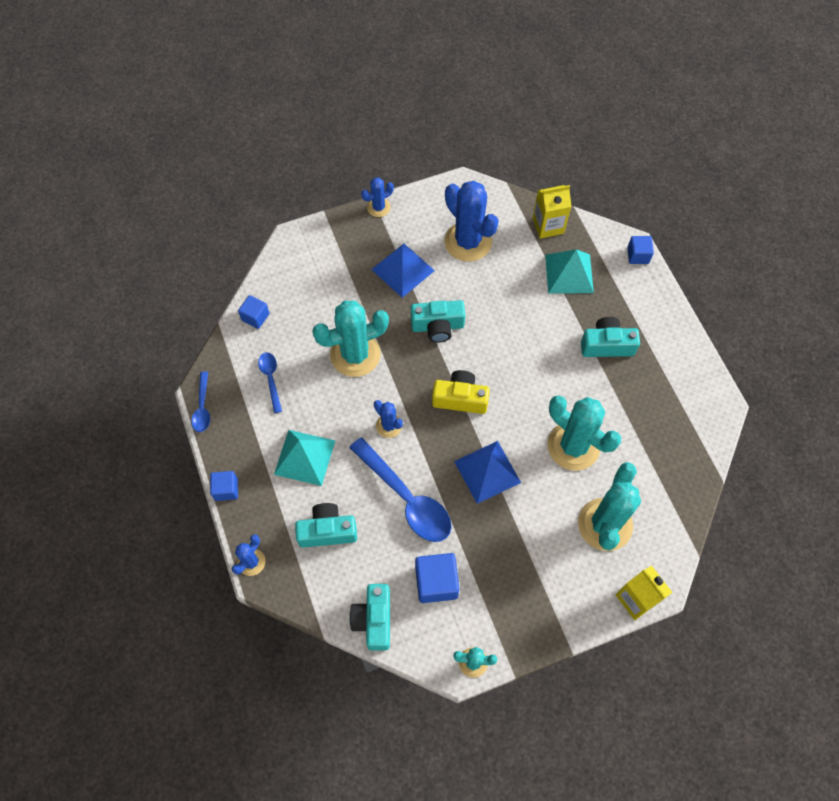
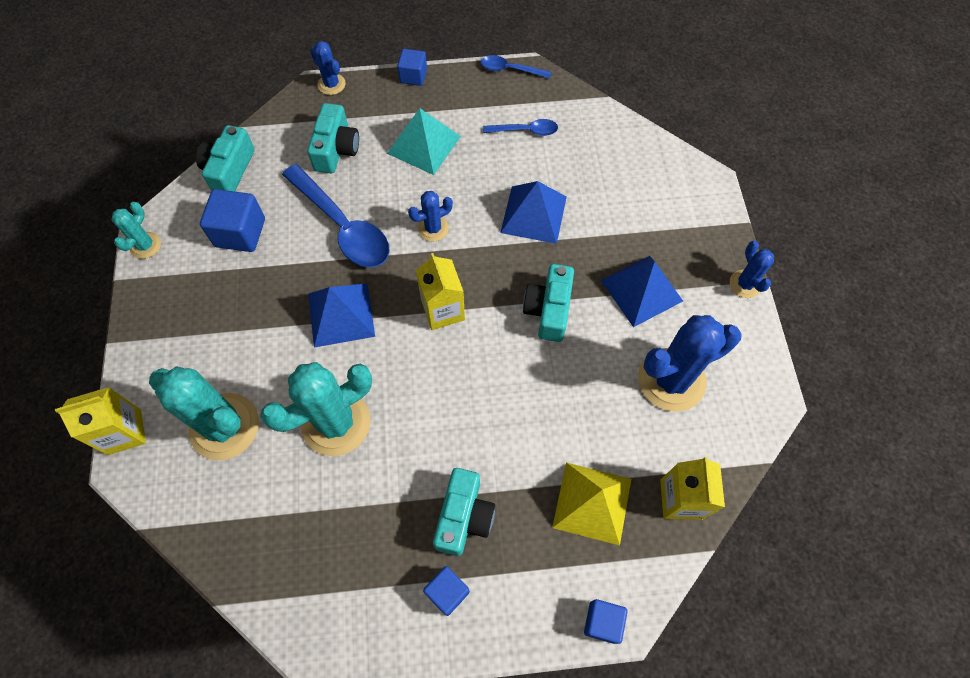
camera: 105 degrees right, 0 degrees up
(255, 317) = (608, 129): blue cube -> blue cube (447, 592)
(355, 354) = (534, 214): turquoise cactus -> blue pyramid
(374, 620) = (229, 170): turquoise camera -> turquoise camera turned 90 degrees counterclockwise
(406, 498) = (342, 226): blue spoon -> blue spoon turned 105 degrees counterclockwise
(460, 398) = (443, 310): yellow camera -> yellow carton
(569, 273) = (592, 502): turquoise pyramid -> yellow pyramid

